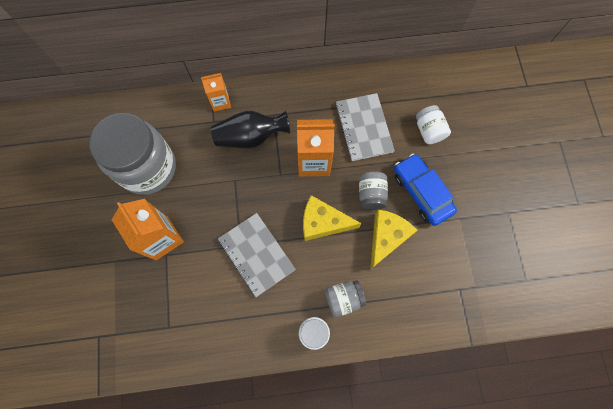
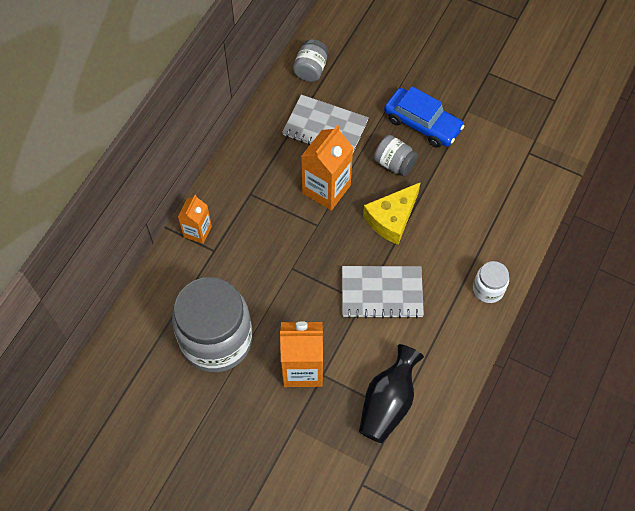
camera: 55 degrees left, 10 degrees down
(250, 137) = (257, 227): black vase -> black vase (388, 403)
(343, 298) = (474, 246): grey jar -> grey jar (311, 69)
(386, 237) = (443, 177): yellow cheese -> none
(421, 192) = (422, 123): blue car -> blue car turned 150 degrees counterclockwise
(429, 131) = (369, 80): white jar -> none

